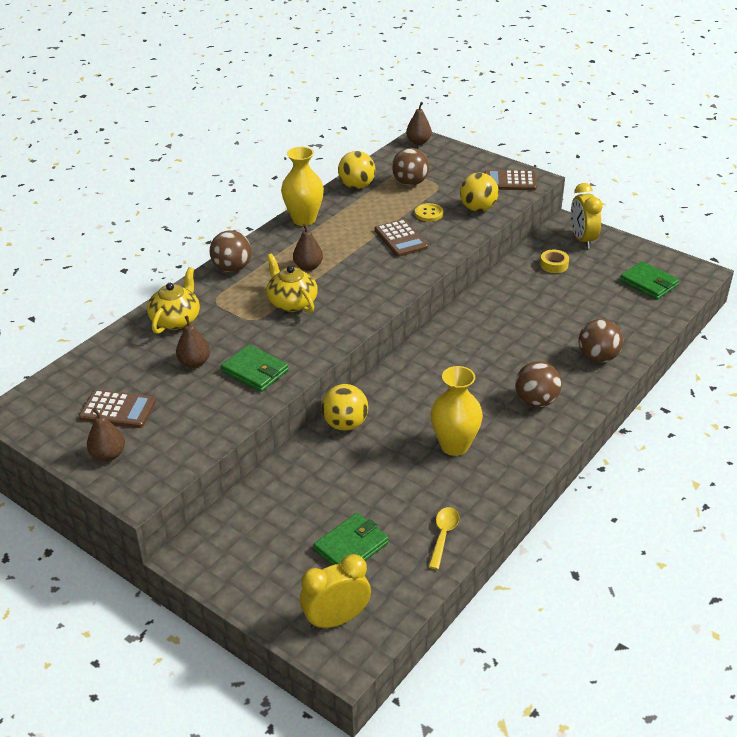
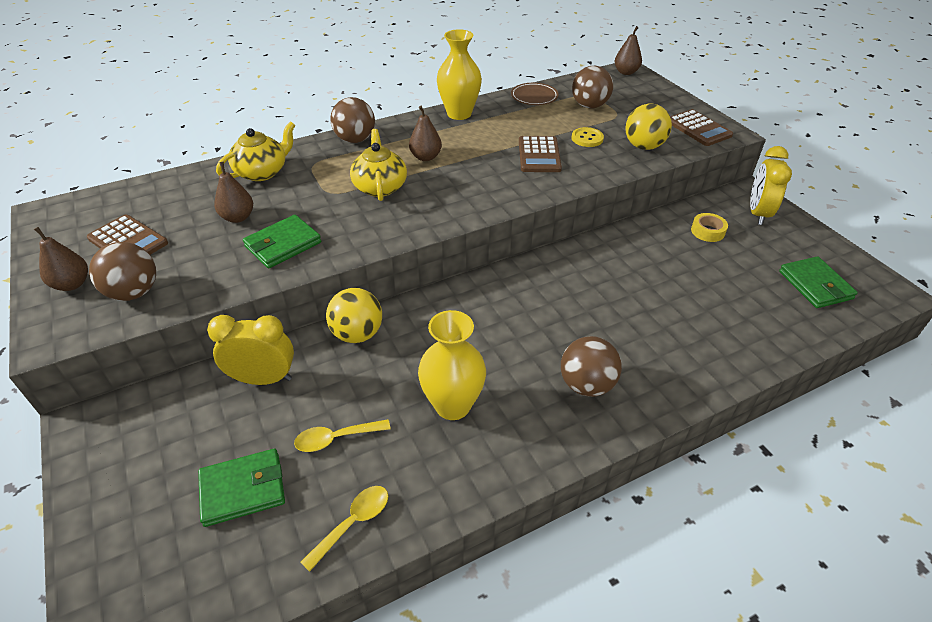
camera: 25 degrees right, 5 degrees up
(255, 371) = (283, 244): green wallet -> green wallet turned 75 degrees clockwise
(336, 619) = (145, 586): yellow clock -> yellow clock (263, 379)
(357, 186) = (534, 97): yellow ball -> brown plate
(389, 494) = (336, 438): none -> yellow spoon
(510, 181) = (698, 128): brown calculator -> brown calculator turned 150 degrees counterclockwise
(598, 357) = (698, 356): brown ball -> brown ball (134, 292)

